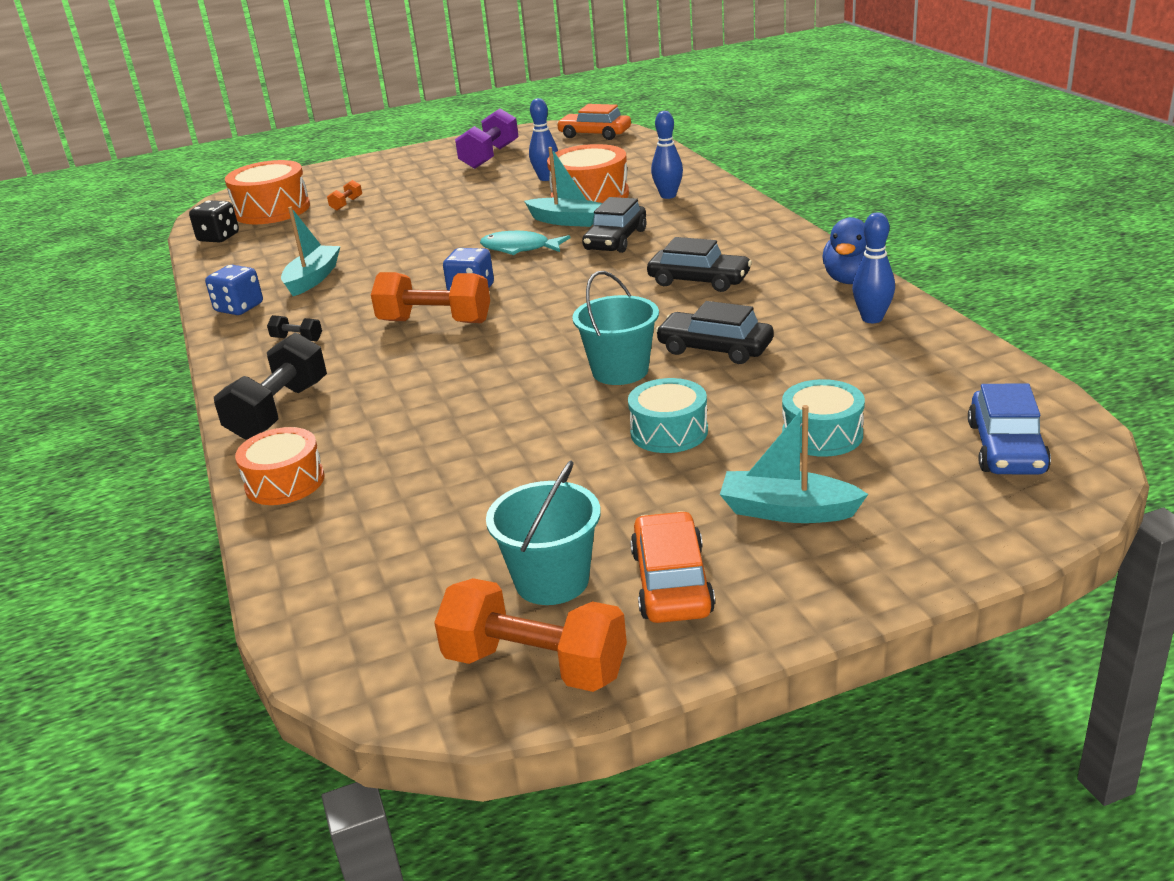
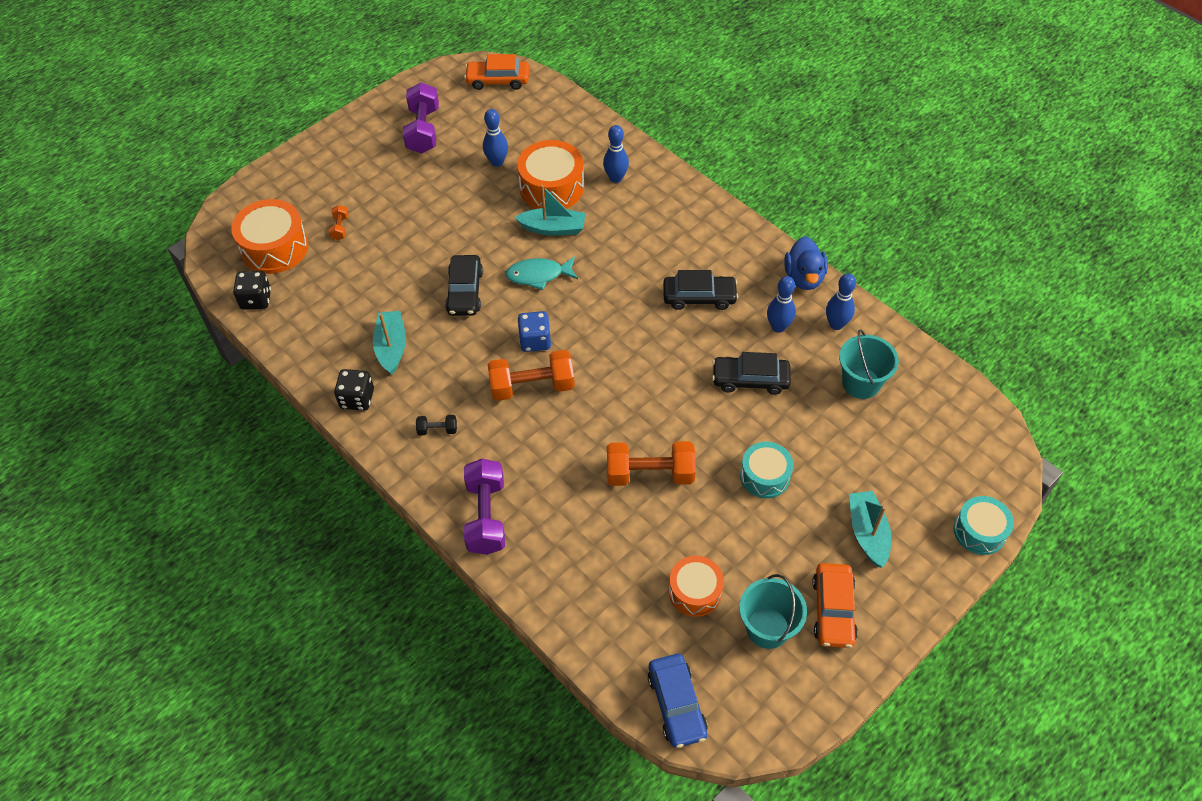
camera: 25 degrees left, 25 degrees up
(239, 308) = (357, 399): blue dice -> black dice
(279, 411) = (486, 516): black dumbbell -> purple dumbbell
(285, 482) = (545, 588): orange drum -> orange drum (695, 591)
(535, 665) = (795, 694): orange dumbbell -> orange dumbbell (650, 474)
(615, 240) = (608, 251): black car -> black car (465, 292)
(620, 371) = (700, 418): turquoise bucket -> turquoise bucket (861, 383)
(671, 582) = (833, 610): orange car -> orange car turned 150 degrees counterclockwise
(787, 312) = (778, 327): none -> blue bowling pin
(787, 511) = (867, 533): turquoise boat -> turquoise boat turned 90 degrees clockwise
(822, 435) = (857, 457): turquoise drum -> turquoise drum (979, 531)
(1006, 448) = (962, 445): blue car -> blue car (676, 704)

